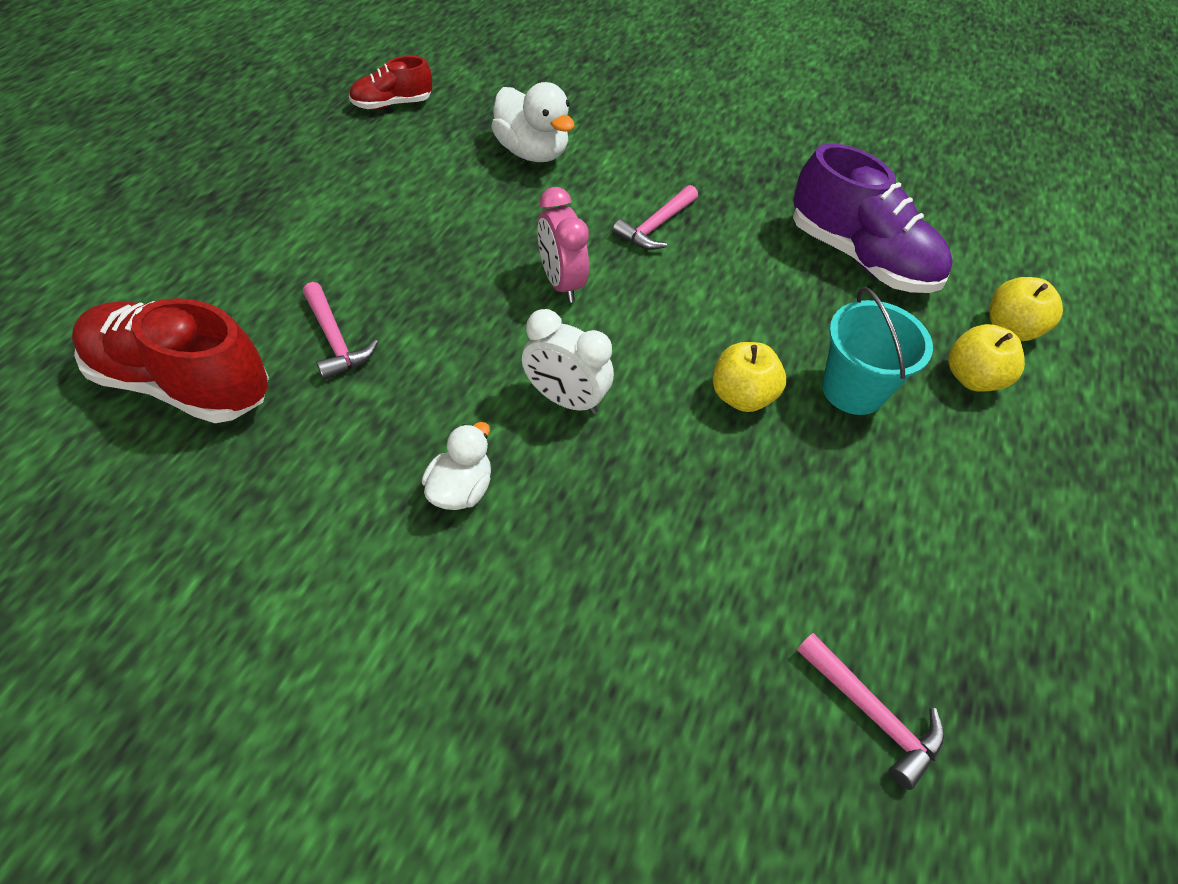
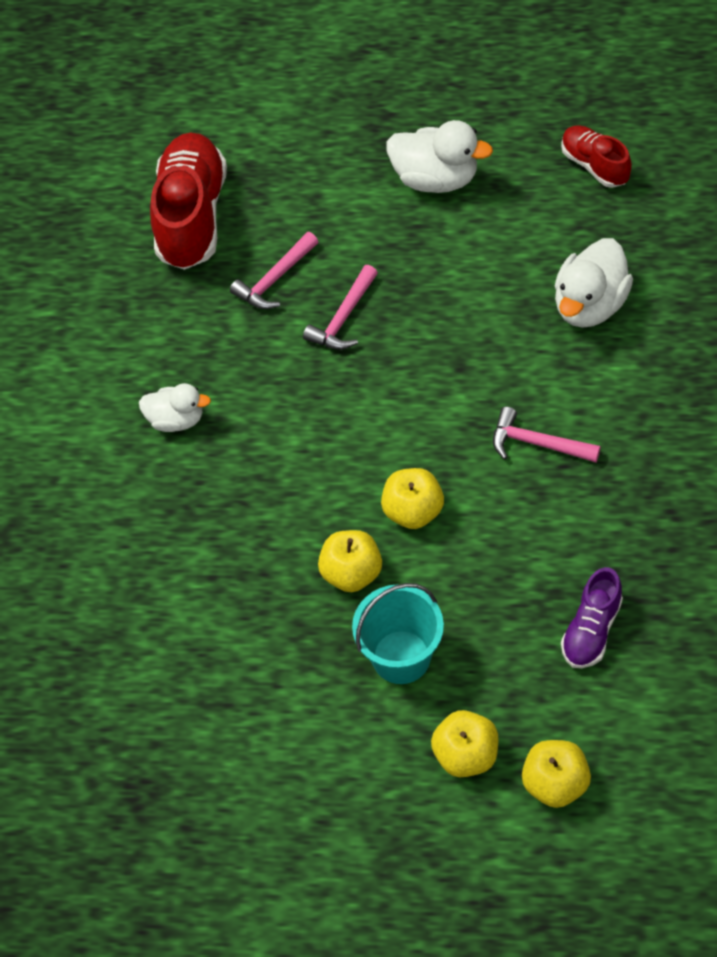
camera: 80 degrees right, 5 degrees up
(318, 191) = (436, 178): none -> white duck
(561, 283) = (418, 398): pink clock -> none
(565, 399) = (288, 451): white clock -> none
(689, 327) = (413, 511): none -> yellow apple
(860, 258) = (591, 630): purple shoe -> purple shoe, size x0.54
(872, 713) = (103, 723): pink hammer -> pink hammer (343, 318)

